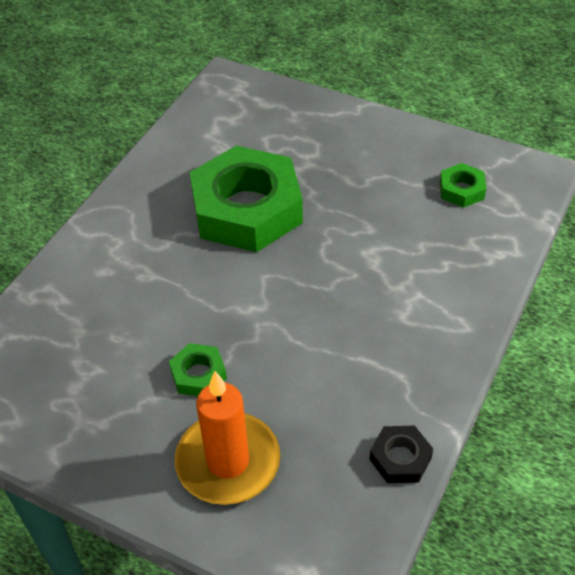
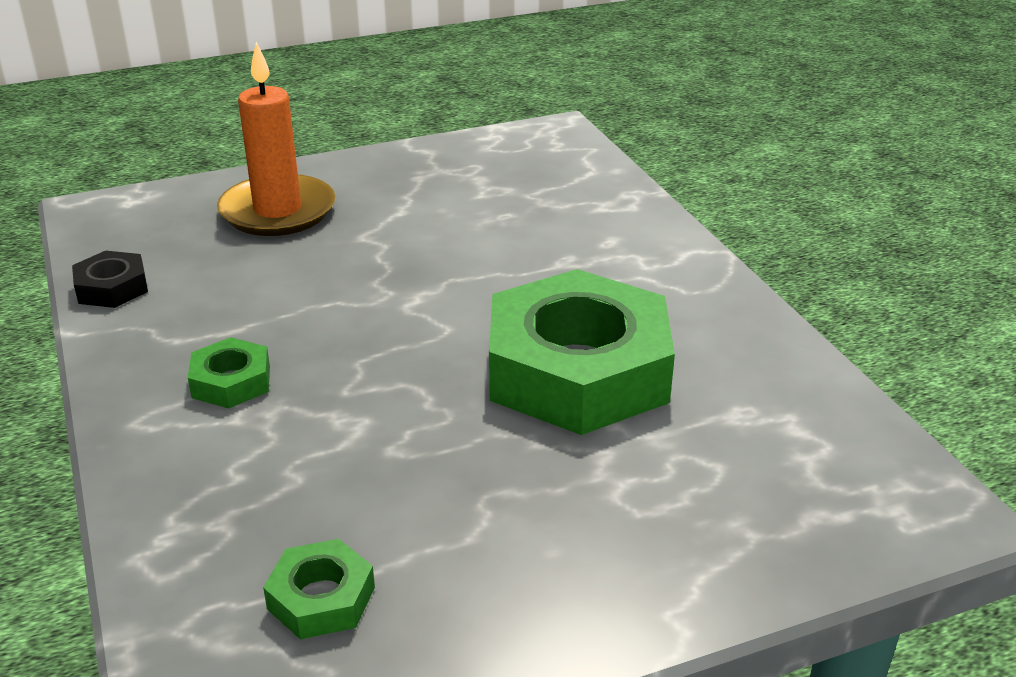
camera: 130 degrees right, 15 degrees down
(198, 374) = (388, 235): green nut -> green nut (231, 381)

